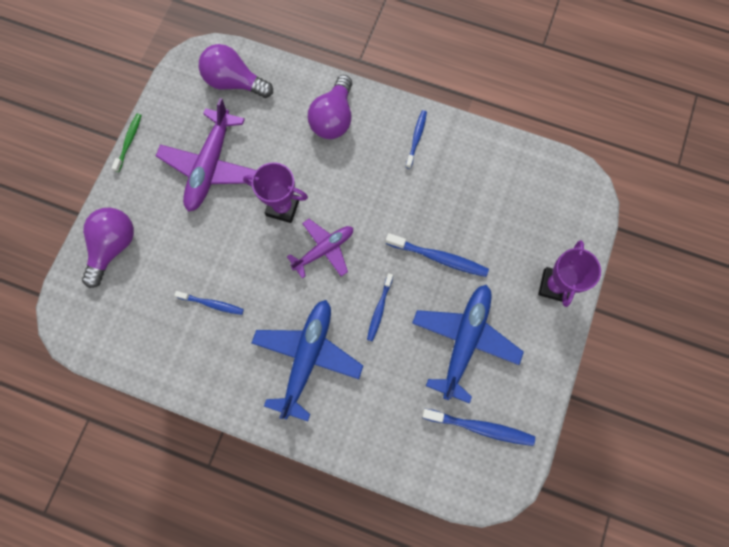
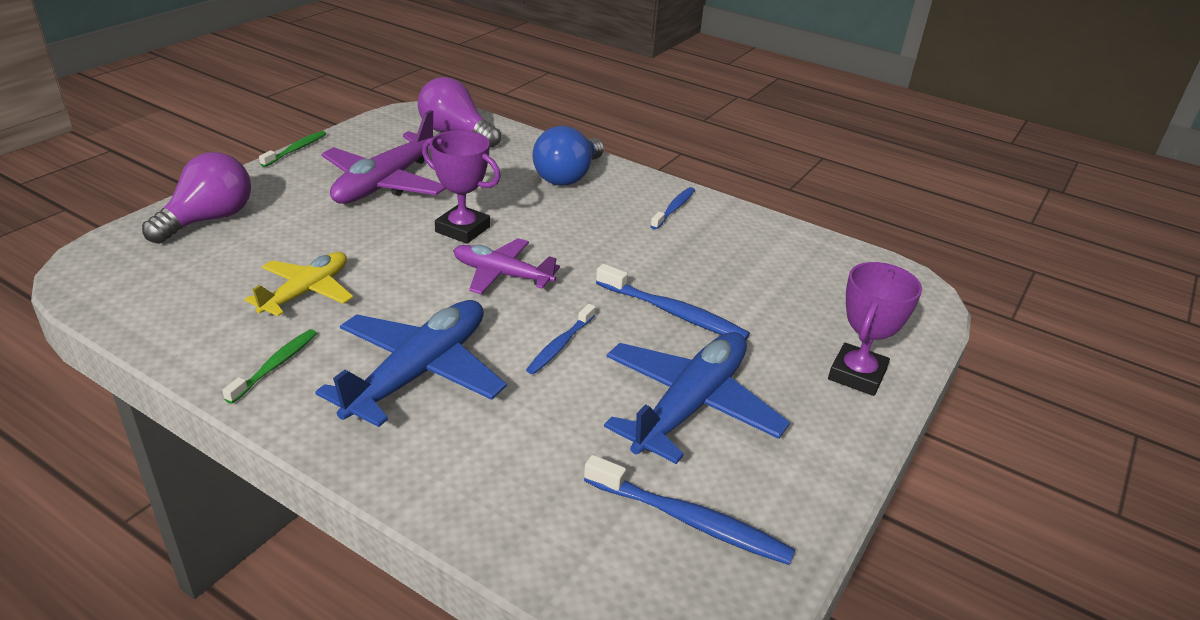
camera: 10 degrees right, 40 degrees down
(212, 304) = (306, 292): blue toothbrush -> yellow plane
(225, 375) = (275, 365): none -> green toothbrush
(324, 250) = (502, 274): purple plane -> purple plane turned 135 degrees counterclockwise
(333, 118) = (568, 176): purple light bulb -> blue light bulb

